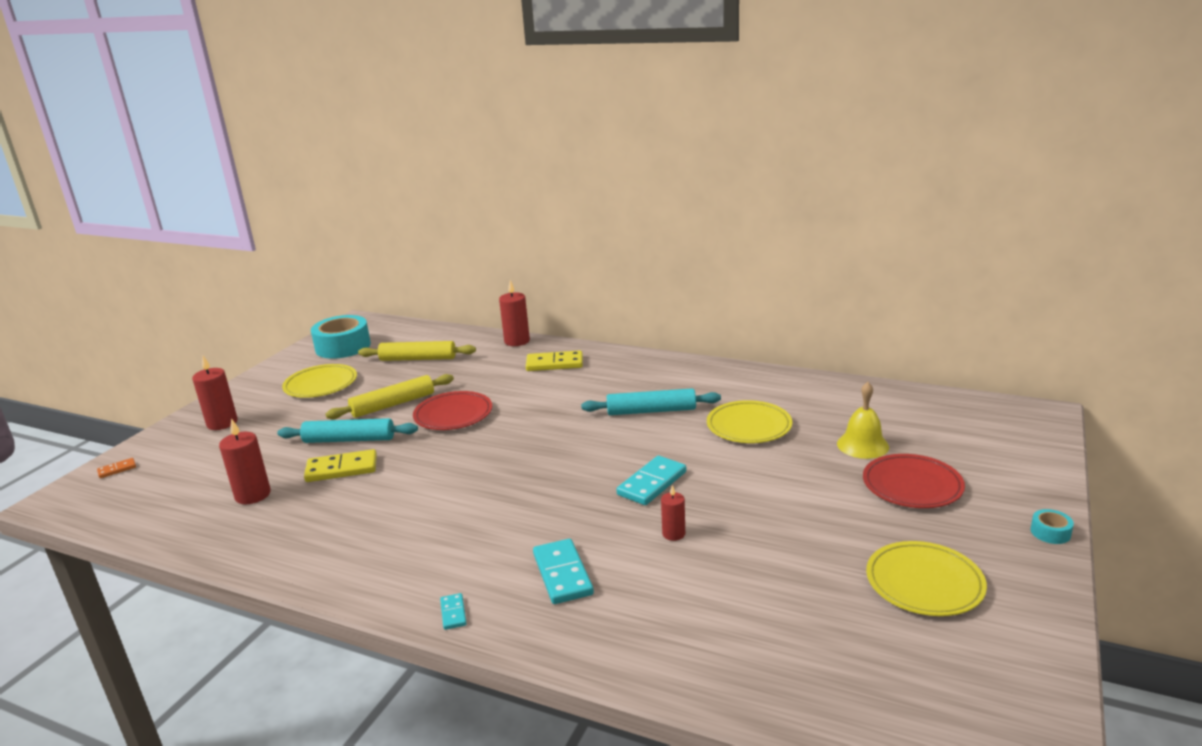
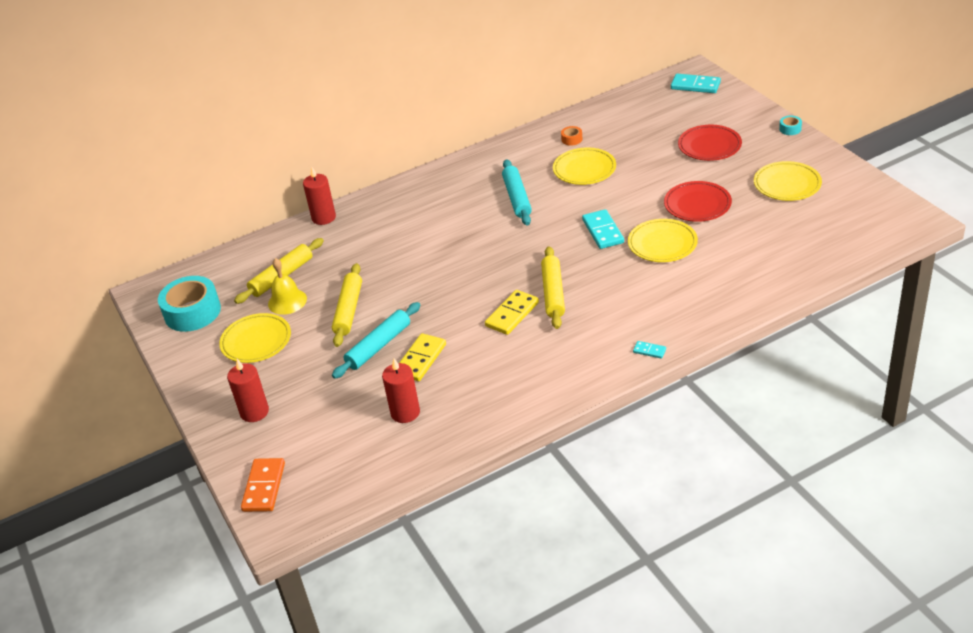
camera: 50 degrees left, 15 degrees up
(117, 469) = (264, 487): orange domino -> orange domino, size x1.97
(453, 415) = (406, 285): red plate -> red plate (697, 205)
(510, 498) = (553, 293): none -> yellow rolling pin
(554, 364) = (390, 213): yellow domino -> yellow domino (512, 314)
(562, 574) = (656, 298): turquoise domino -> turquoise domino (695, 86)
(651, 411) = (517, 198): turquoise rolling pin -> turquoise rolling pin turned 45 degrees counterclockwise
(673, 534) = (662, 244): red candle -> yellow plate
(791, 398) = (572, 139): none -> orange tape
(862, 445) = (654, 141): yellow bell -> yellow bell (287, 301)

